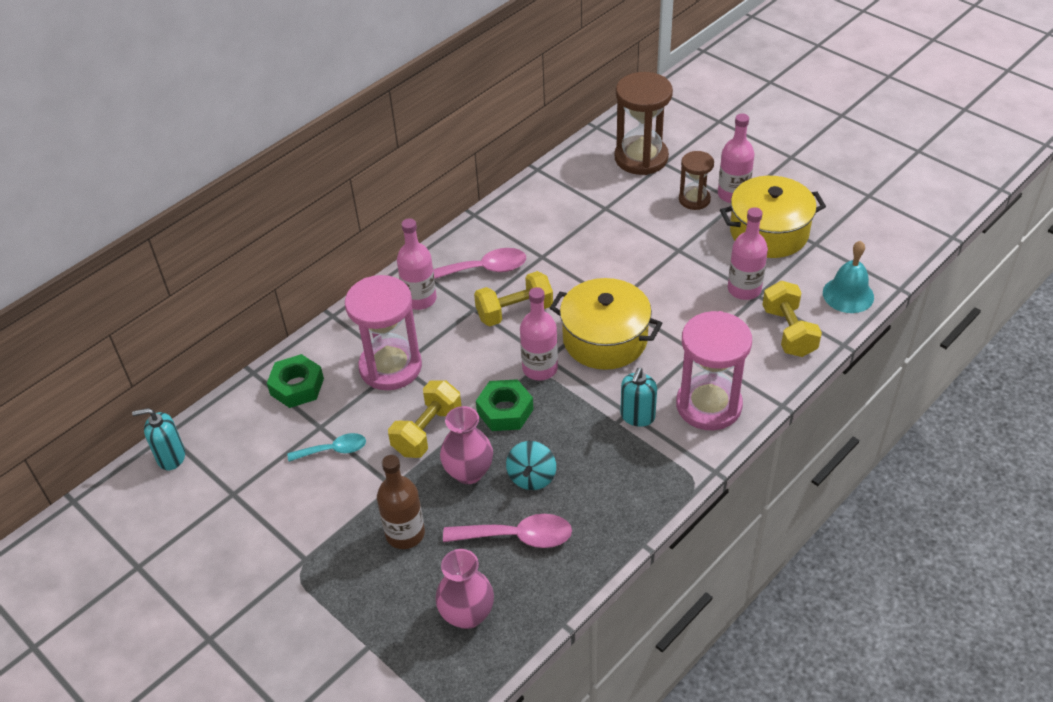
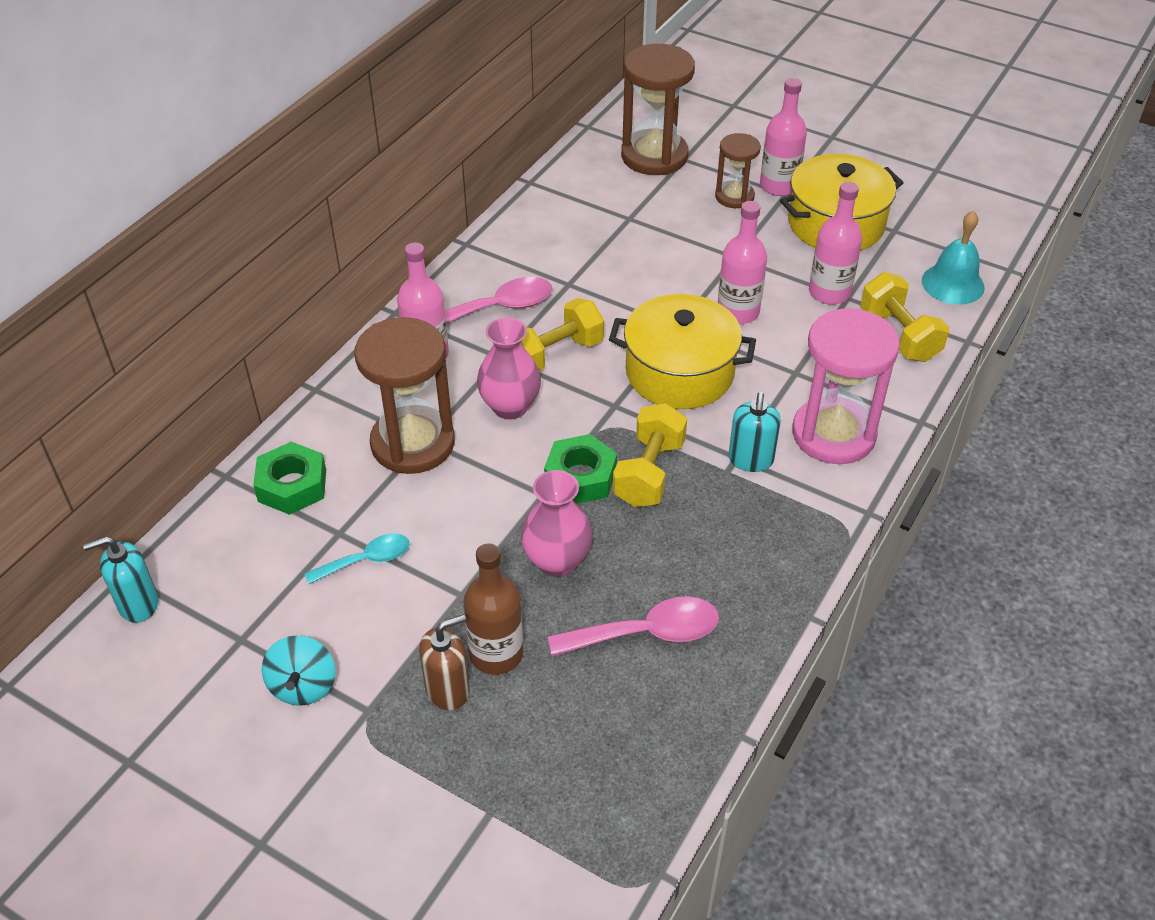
camera: 15 degrees left, 0 degrees up
(364, 554) = (448, 690): none -> brown soap dispenser
(390, 367) = (413, 443): pink hourglass -> brown hourglass
(427, 431) = (486, 518): yellow dumbbell -> yellow dumbbell (649, 473)
(467, 614) = (612, 746): pink vase -> pink vase (510, 406)
(532, 477) = (641, 555): turquoise spinning top -> turquoise spinning top (303, 686)
(540, 368) = (609, 419): pink bottle -> pink bottle (738, 312)

